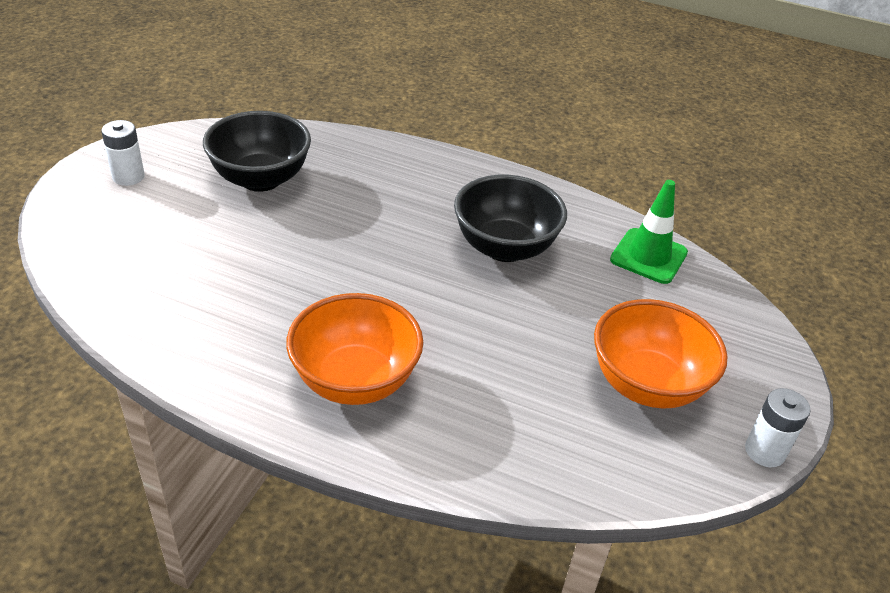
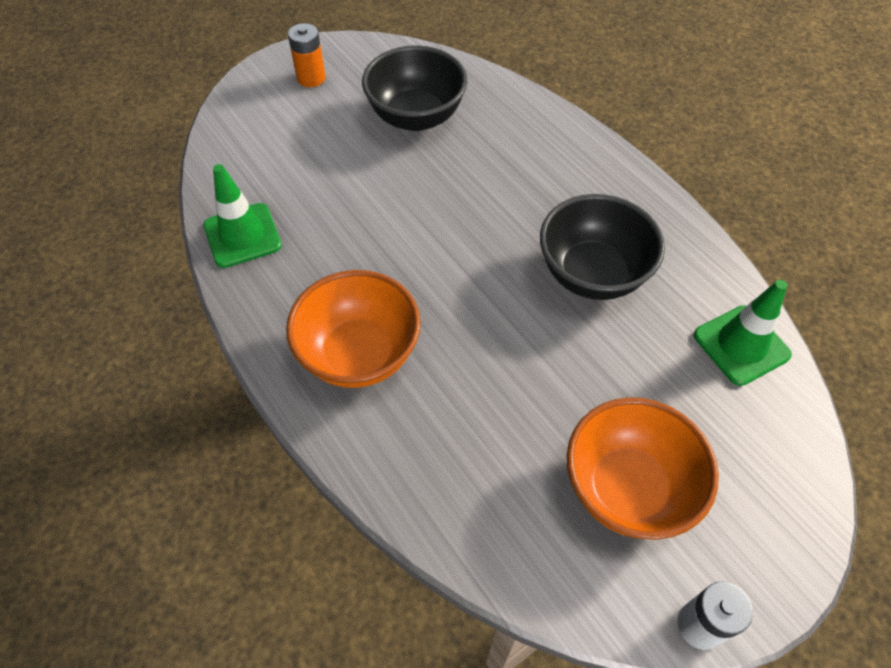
camera: 35 degrees right, 15 degrees up
(128, 177) = (311, 78): white battery -> orange battery
(160, 329) = (242, 235): none -> green traffic cone

